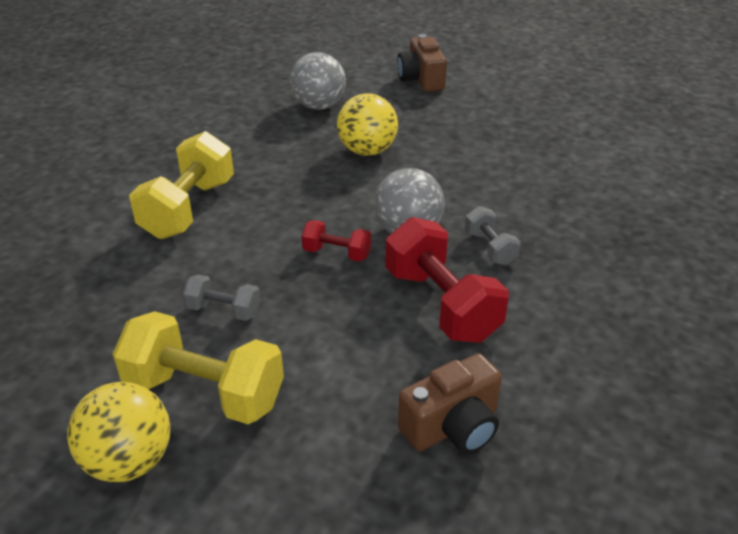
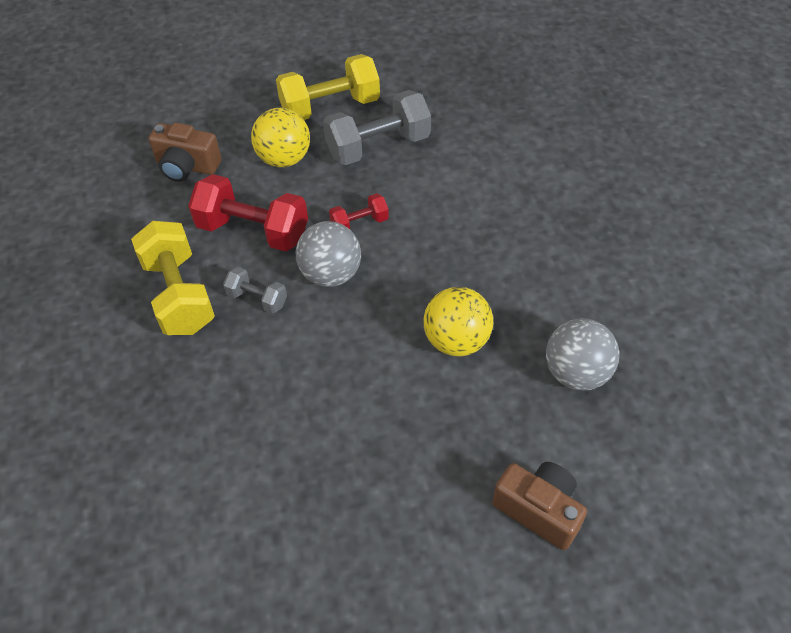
camera: 140 degrees right, 15 degrees up
(129, 461) = (325, 67): yellow ball -> yellow ball (284, 159)
(189, 209) = (503, 191): yellow dumbbell -> yellow dumbbell (179, 295)
(224, 310) = (378, 146): grey dumbbell -> grey dumbbell, size x1.93
(453, 427) = (187, 166): brown camera -> brown camera turned 90 degrees counterclockwise

